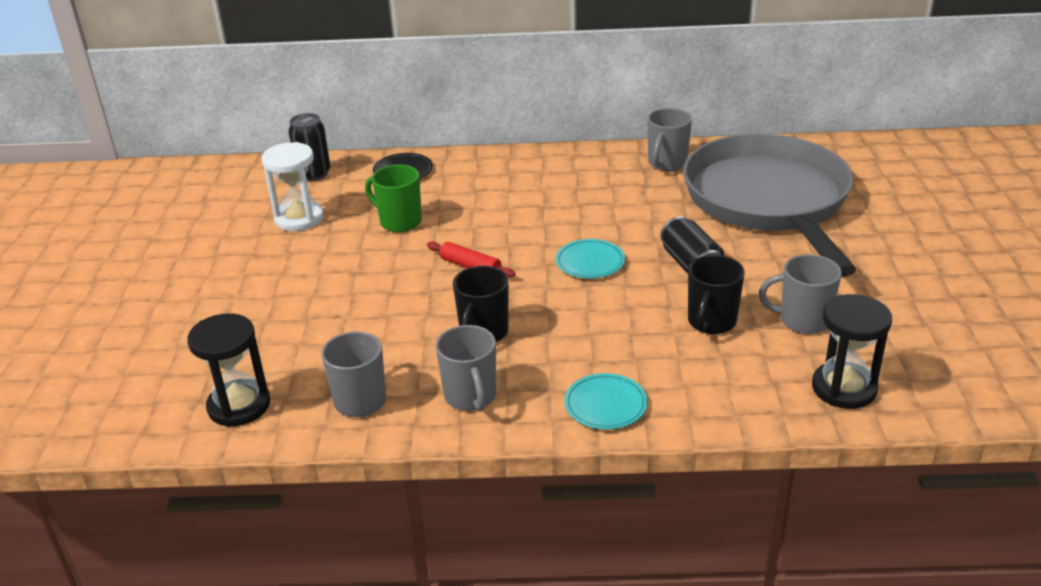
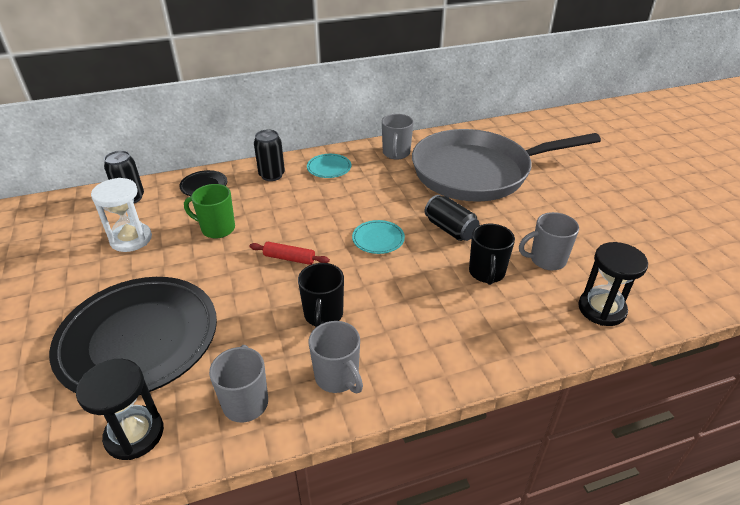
camera: 20 degrees left, 5 degrees up
(272, 320) = (139, 339): none -> black plate
(490, 169) = (272, 175): none -> black can
(605, 405) = (445, 361): turquoise plate -> turquoise plate (329, 168)
(769, 201) = (477, 172): grey pan -> grey pan turned 75 degrees counterclockwise

